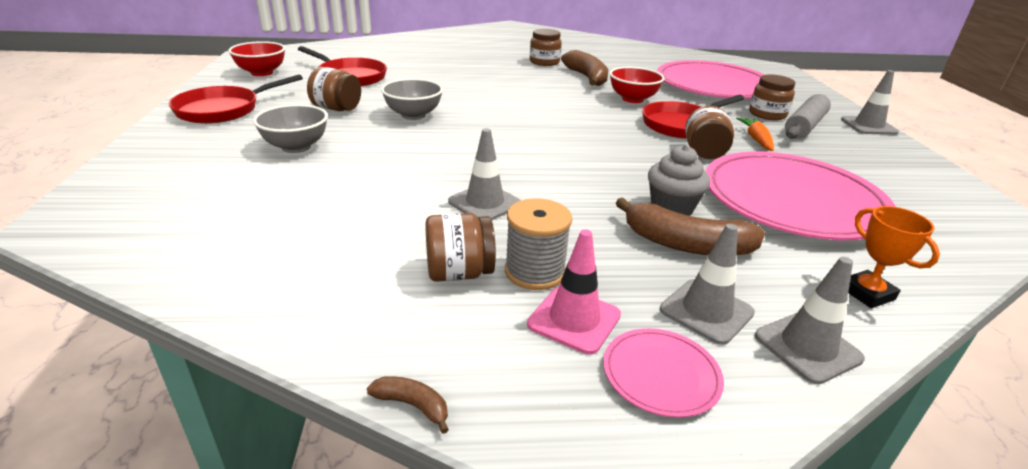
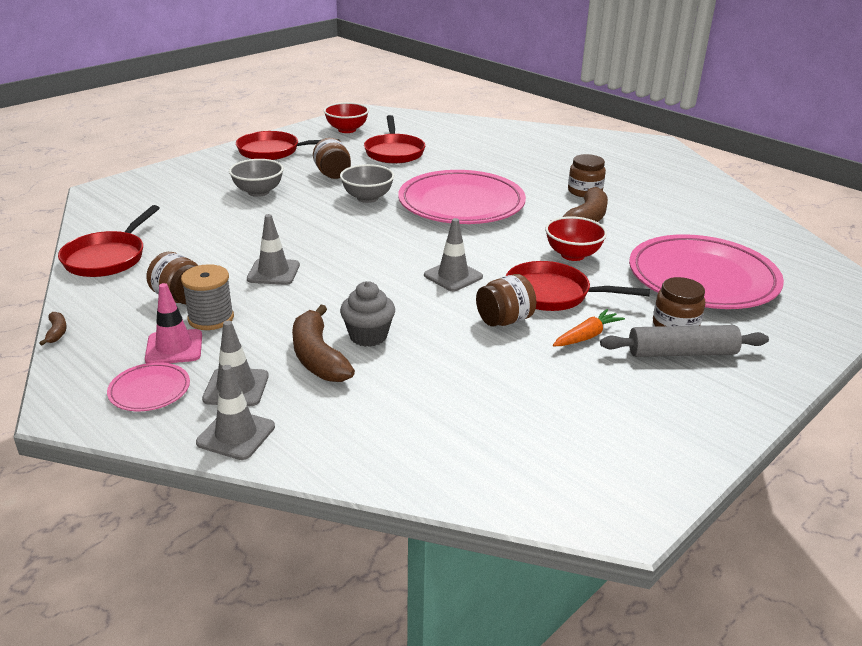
camera: 50 degrees right, 0 degrees up
(267, 286) = (108, 258): none -> red pan
(792, 201) = (467, 384): pink plate -> pink plate (461, 203)
(867, 293) = (344, 448): orange trophy -> none
(868, 126) = (767, 390): grey traffic cone -> grey traffic cone (453, 276)

